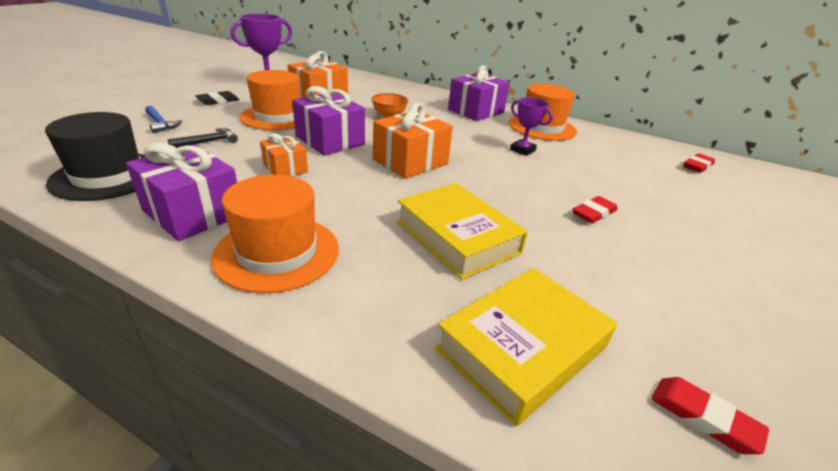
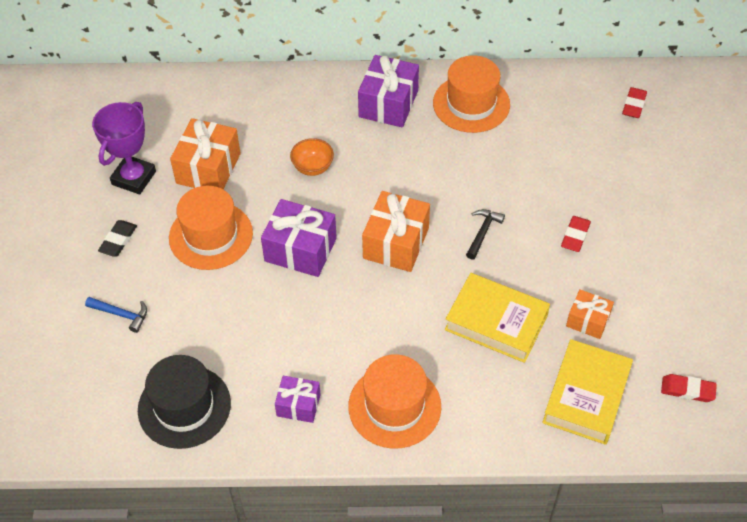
camera: 25 degrees left, 20 degrees up
(193, 213) = (298, 405): purple gift -> purple gift, size x0.59
(208, 142) = (200, 316): black hammer -> black hammer (482, 232)
(285, 168) = (306, 314): orange gift -> orange gift (588, 320)
(522, 150) = (476, 164): purple trophy -> none

